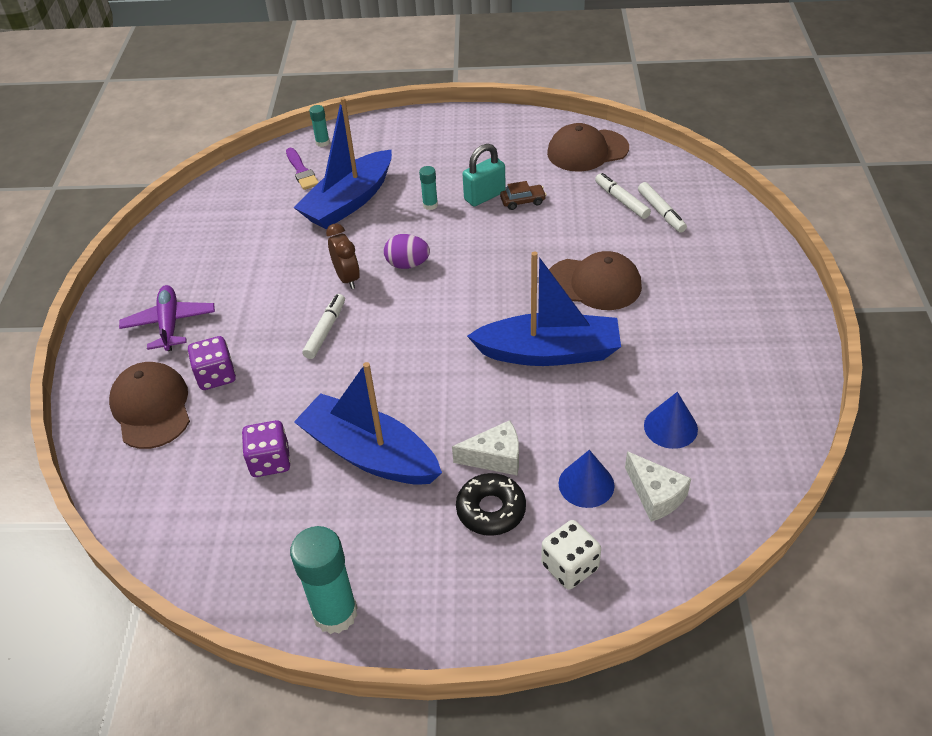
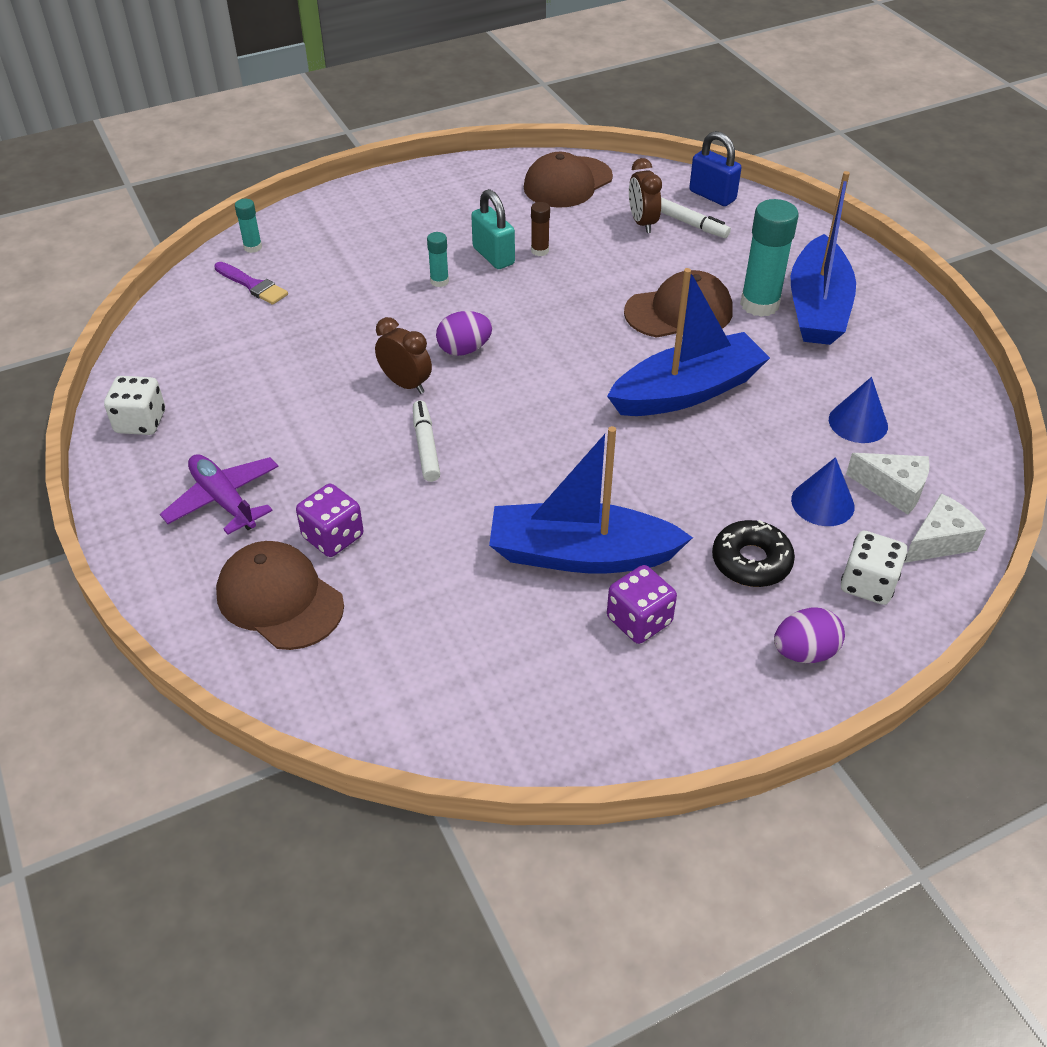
camera: 30 degrees left, 0 degrees up
(161, 250) = (140, 422): none -> white dice
(270, 461) = (475, 603): purple dice -> purple dice (639, 620)
(335, 613) = (675, 724): turquoise glue stick -> turquoise glue stick (759, 304)
(349, 202) = (340, 303): blue boat -> blue boat (817, 308)
(474, 600) = (804, 652): none -> purple egg
(484, 196) = (493, 256): turquoise padlock -> turquoise padlock turned 60 degrees counterclockwise
(495, 457) = (715, 510): white cheese -> white cheese (939, 541)
(523, 201) = (540, 251): brown car -> brown glue stick
(621, 200) = (642, 223): white marker -> brown clock
(699, 192) = (712, 196): none -> blue padlock

